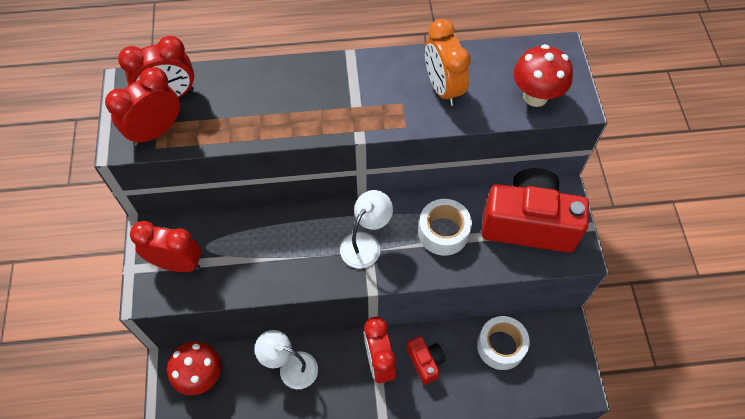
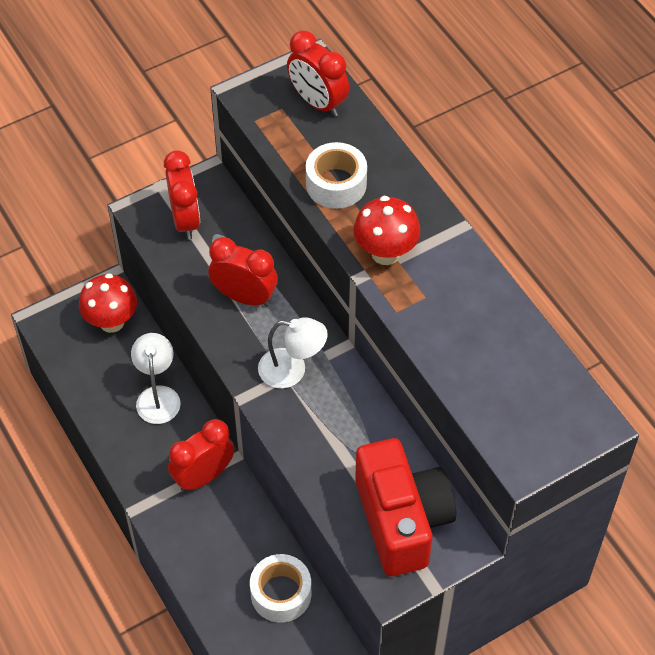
camera: 65 degrees right, 5 degrees down
(156, 131) = (272, 112): red clock -> red clock (244, 297)
(425, 362) = (224, 522): red camera -> none
(442, 88) = (467, 326): orange clock -> none
(443, 232) = (345, 438): white tape -> white tape (336, 184)
(535, 96) = (509, 419): red mushroom -> red mushroom (385, 253)

